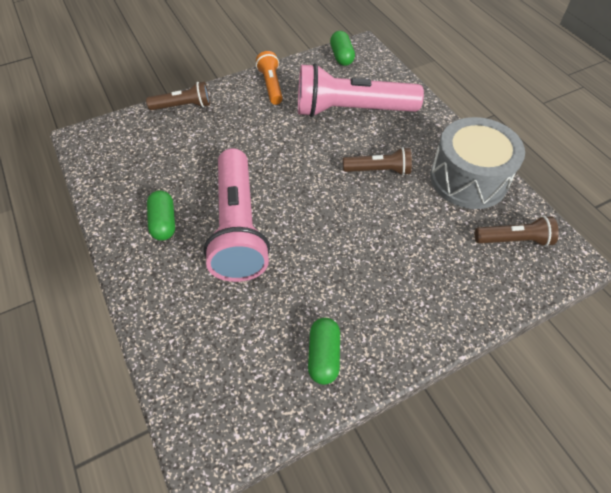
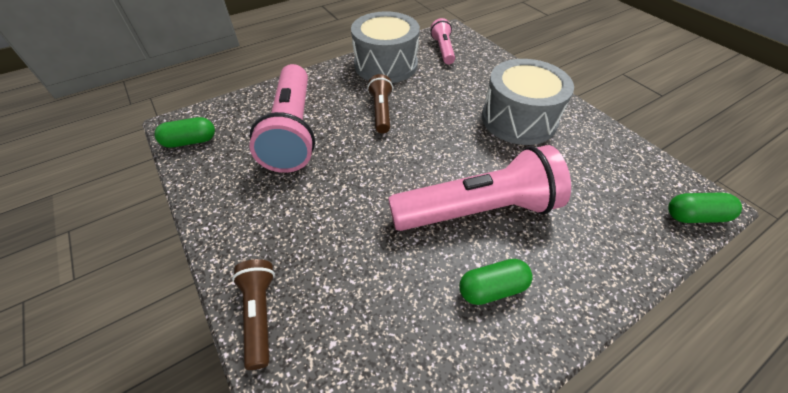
camera: 95 degrees left, 5 degrees down
(271, 85) = (232, 205): orange flashlight -> none
(323, 355) = (585, 139): green capsule -> green capsule (695, 216)
(363, 293) = (518, 119): none -> grey drum
(513, 240) = (443, 50): brown flashlight -> pink flashlight

